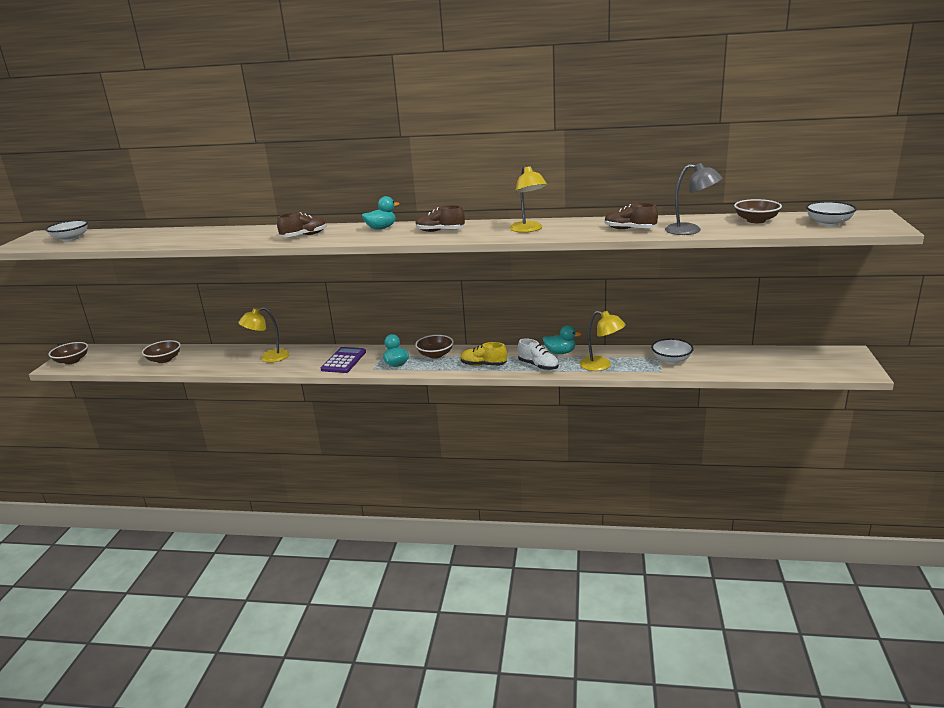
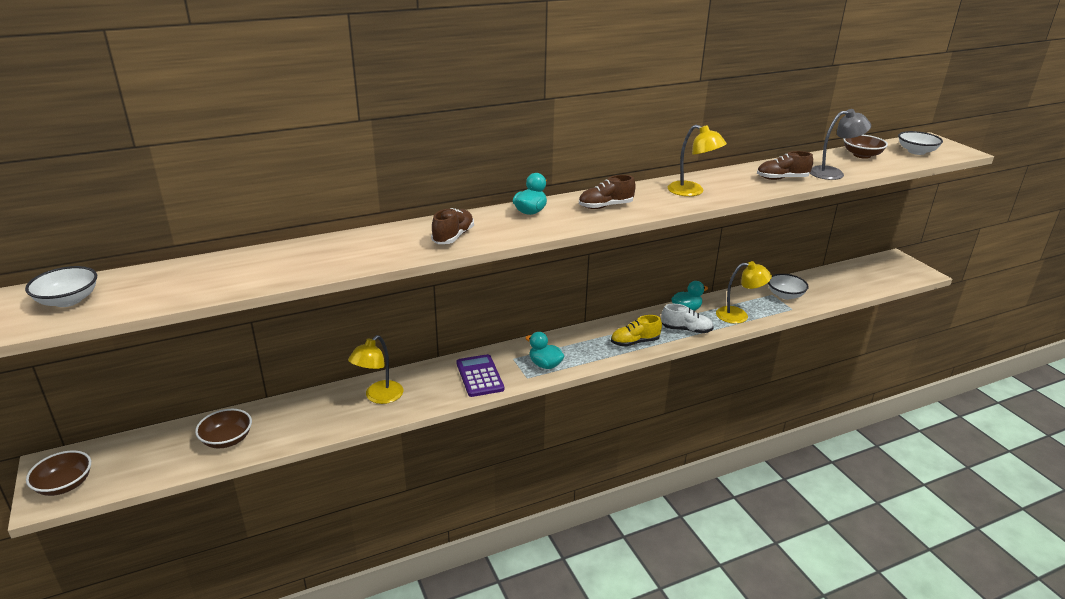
camera: 35 degrees left, 5 degrees up
(435, 355) = (571, 342): brown bowl -> none

